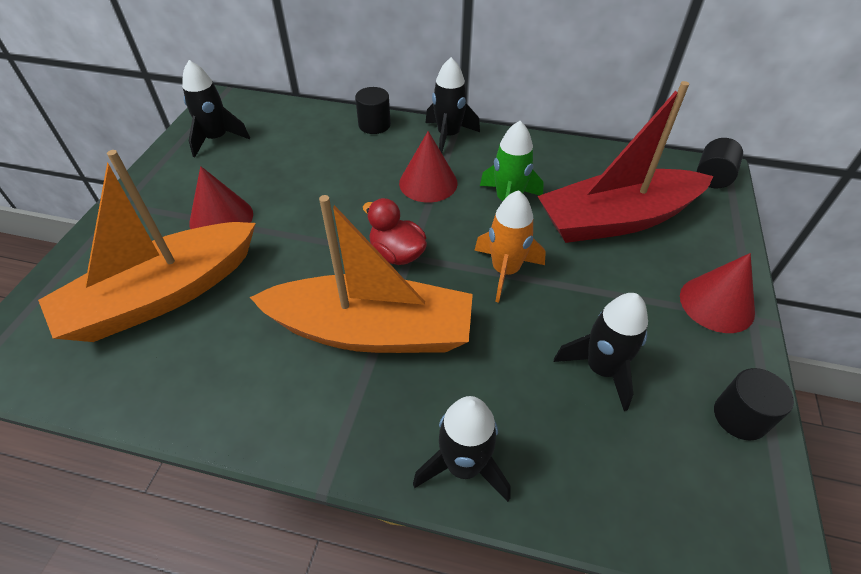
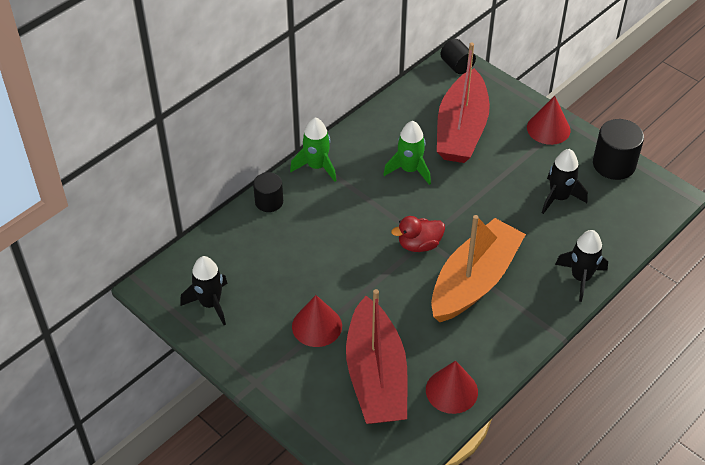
camera: 60 degrees left, 0 degrees up
(162, 295) = (376, 376): orange boat -> red boat
(428, 183) = (361, 200): red cone -> red cone (451, 390)
(448, 136) = (316, 166): black rocket -> green rocket
(505, 271) = (468, 201): orange rocket -> none
(740, 417) = (614, 164): black cylinder -> black cylinder, size x1.56

